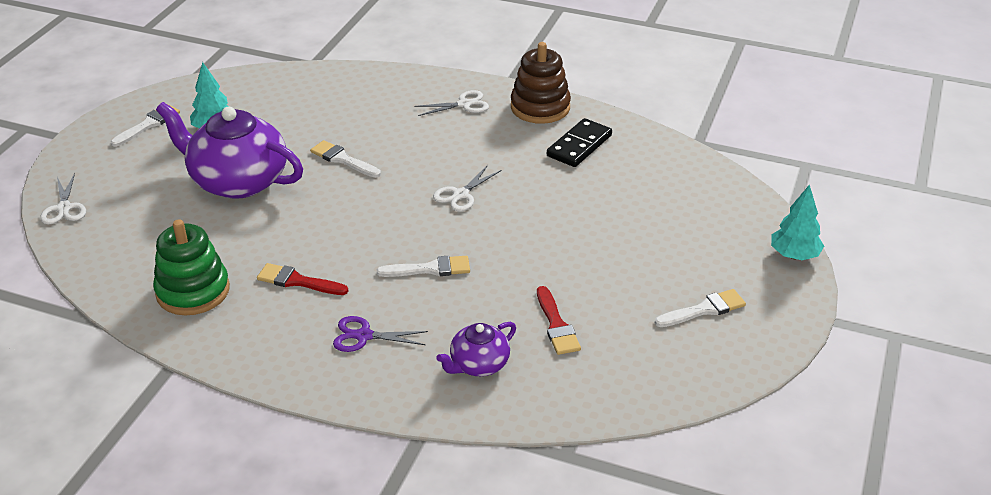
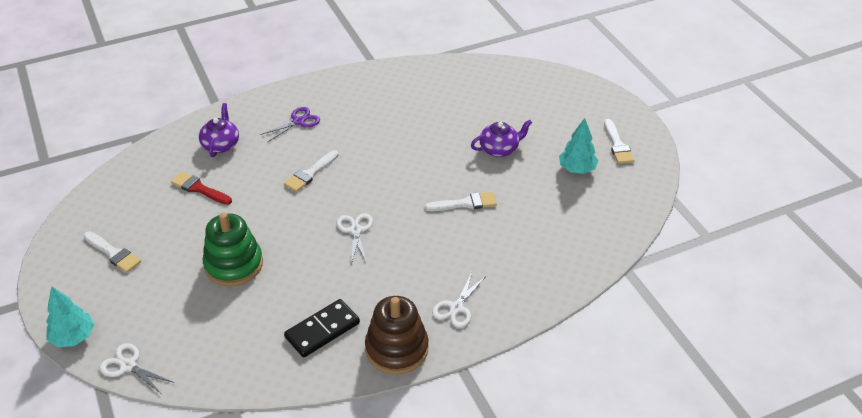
camera: 135 degrees right, 5 degrees up
(64, 208) = (554, 79): white scissors -> white scissors (128, 366)
(193, 291) = (415, 88): green stacking toy -> green stacking toy (234, 264)
(237, 181) = (499, 149): purple teapot -> purple teapot, size x0.51
(297, 281) = (372, 123): red brush -> none
(579, 146) = (322, 330): black domino -> black domino turned 60 degrees clockwise
(704, 309) = (113, 253): white brush -> white brush turned 75 degrees counterclockwise

